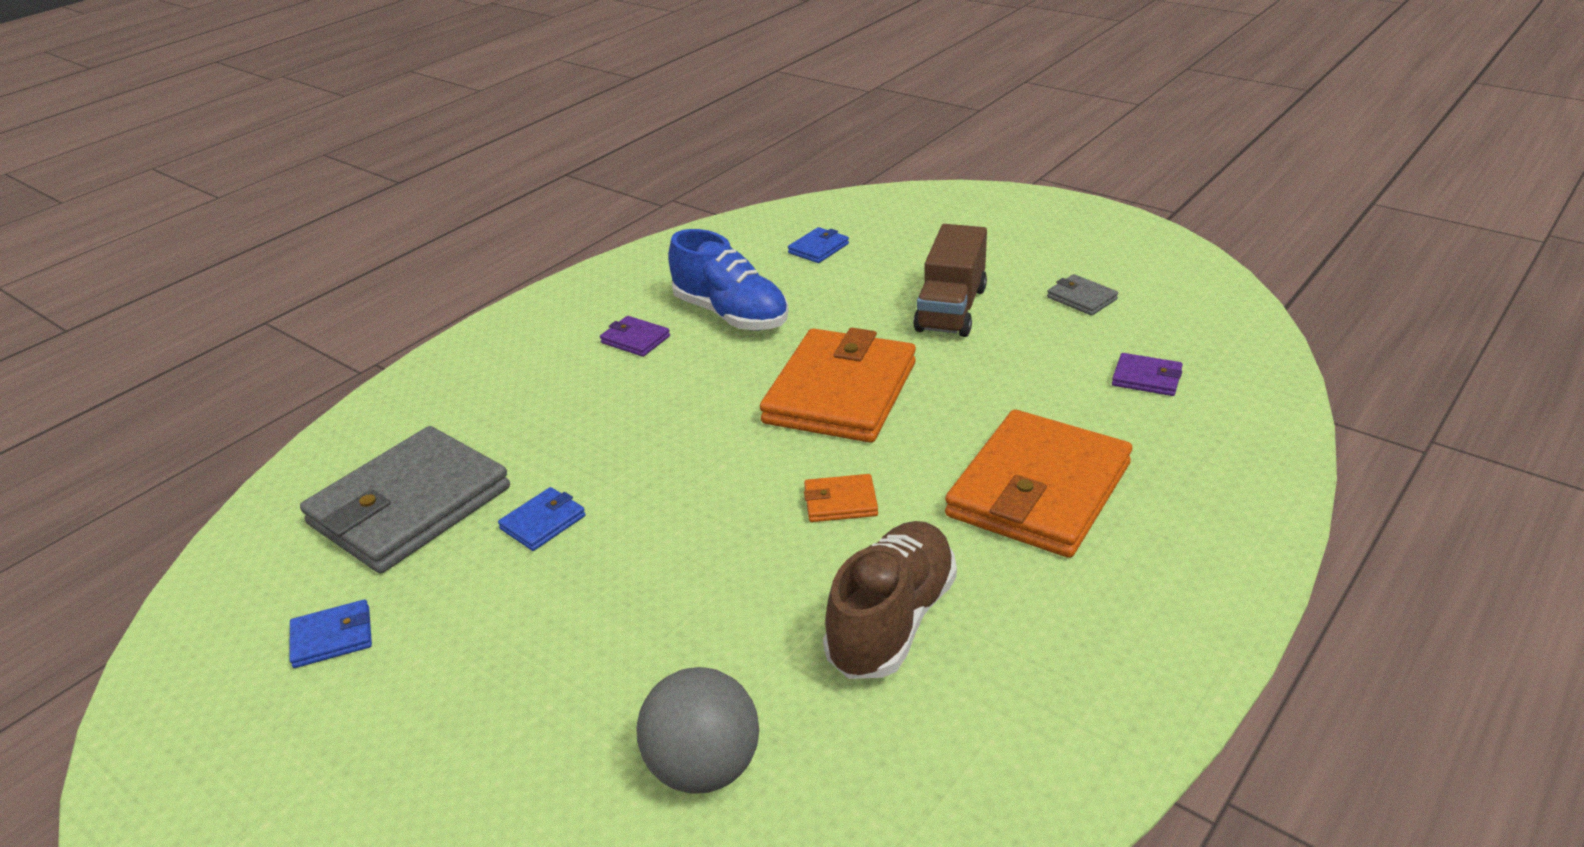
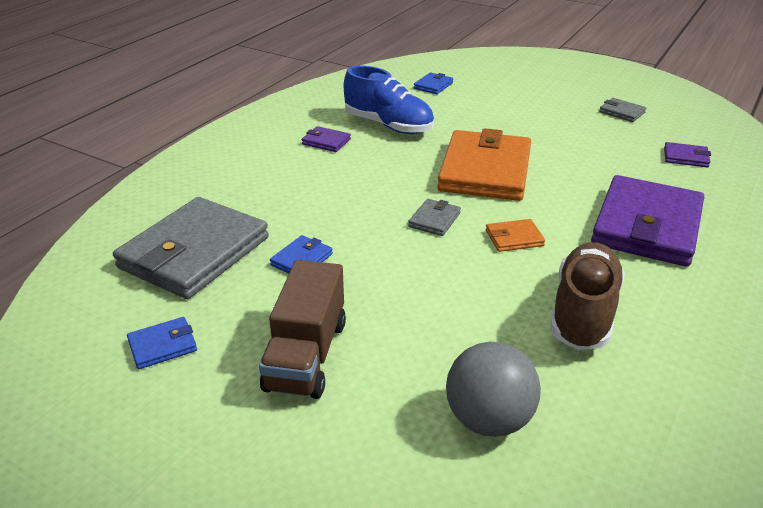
camera: 10 degrees left, 0 degrees up
(740, 469) = (434, 220): none -> grey wallet
(951, 309) = (538, 120): brown truck -> brown truck (306, 355)
(1038, 490) = (646, 226): orange wallet -> purple wallet

